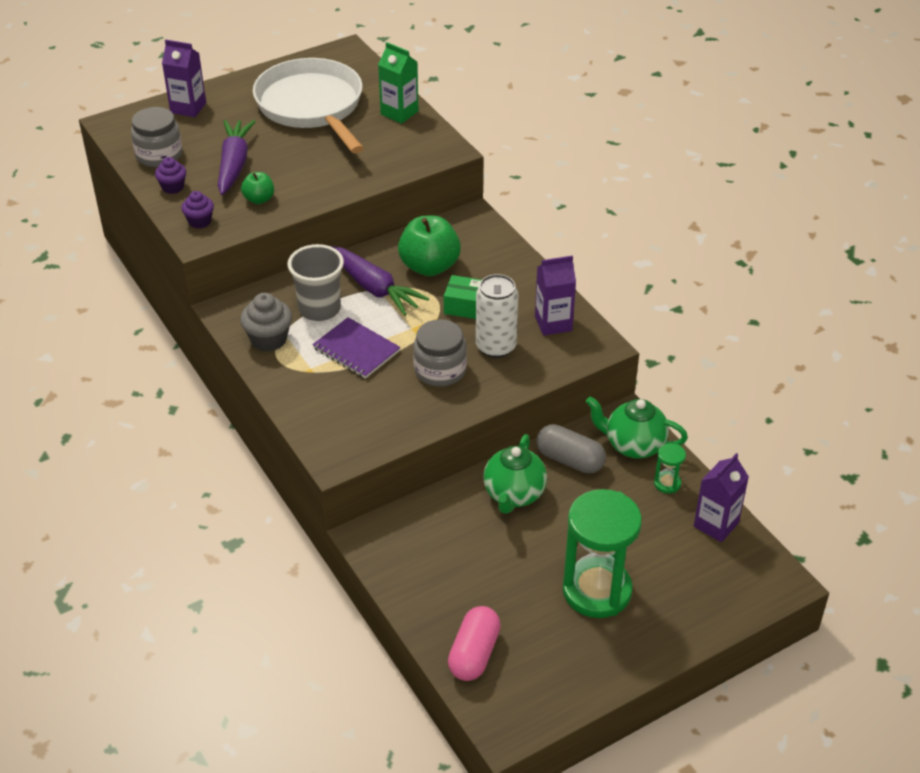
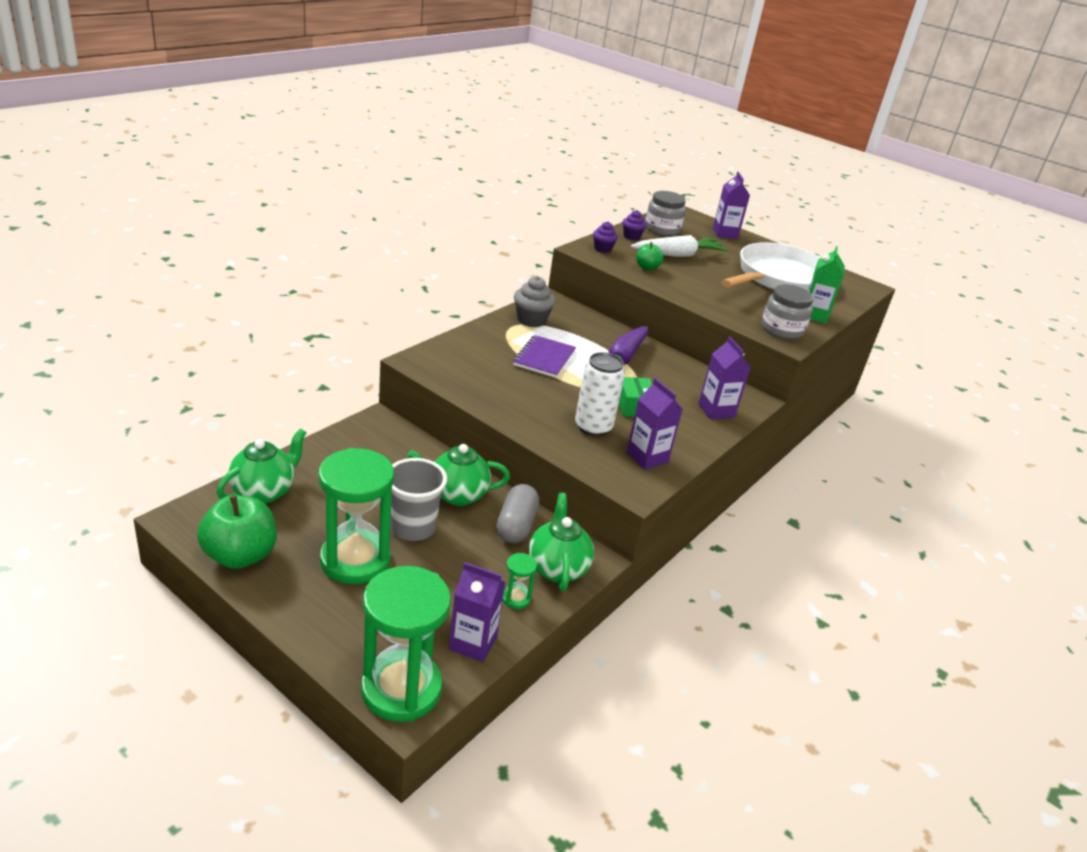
camera: 65 degrees right, 10 degrees down
(234, 164) = (678, 255): purple carrot -> white carrot
(319, 309) = (580, 337): grey cup -> grey cup (413, 528)
(429, 266) = (670, 383): green apple -> green apple (240, 555)
(440, 370) = (545, 400): grey jar -> grey jar (782, 329)
(474, 654) = (264, 491): pink capsule -> green teapot
(487, 250) = (716, 410): none -> purple carton
(760, 582) = (401, 689): none -> green hourglass

